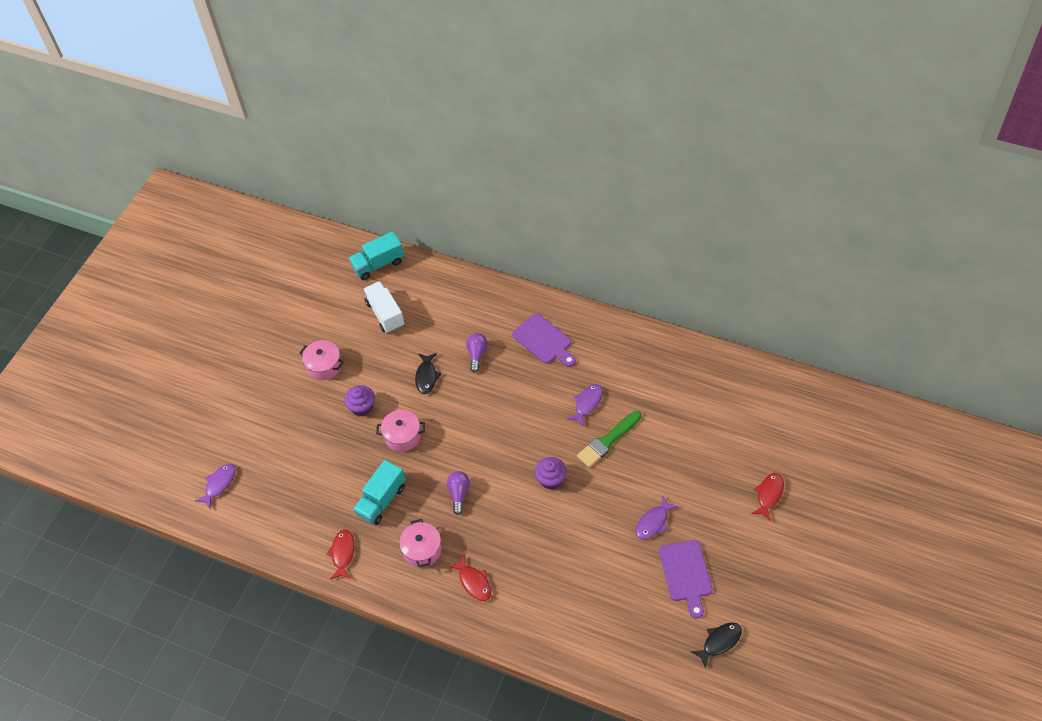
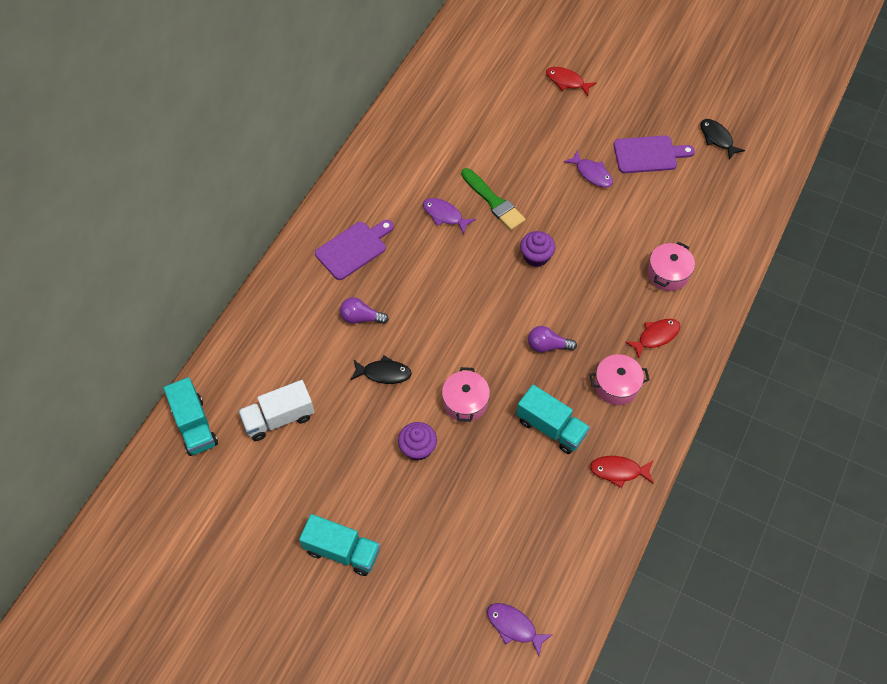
camera: 90 degrees left, 5 degrees up
(280, 368) = (342, 551): none -> turquoise truck
(324, 366) = (347, 494): pink pot -> pink pot (668, 274)

